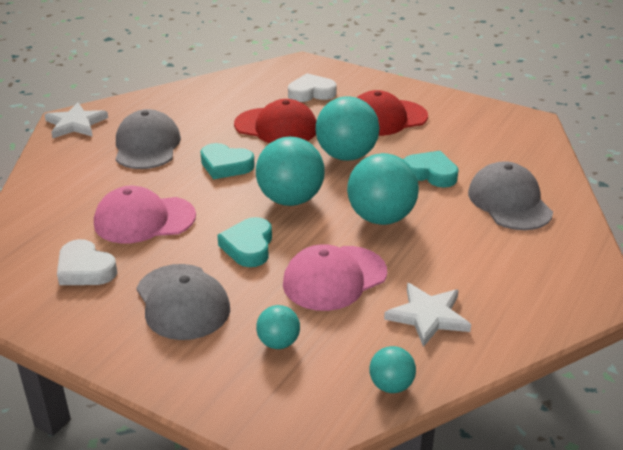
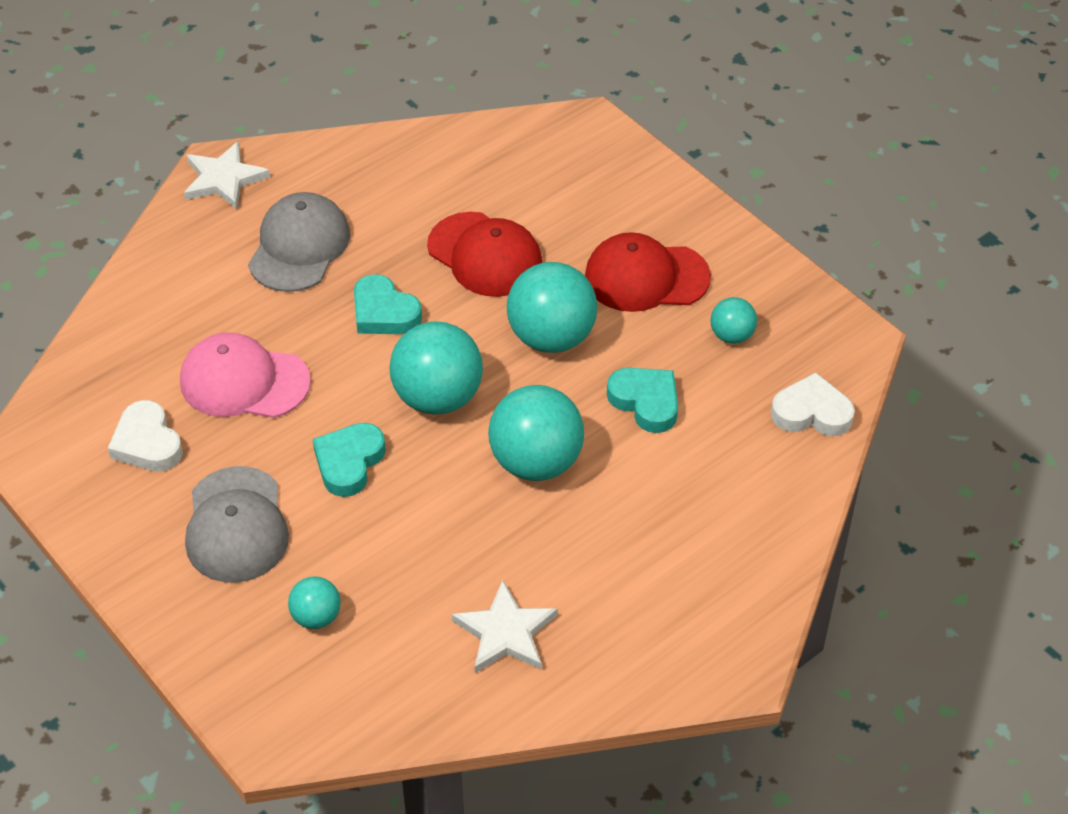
camera: 20 degrees right, 15 degrees up
(311, 93) = (568, 196): white heart -> white heart (811, 412)
(334, 278) = (426, 543): pink cap -> none
(391, 385) = (410, 713): turquoise ball -> turquoise ball (731, 335)
(509, 202) = (720, 483): grey cap -> none

